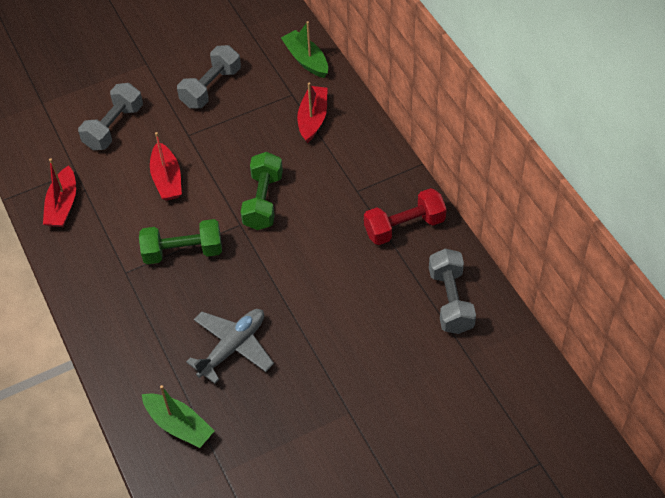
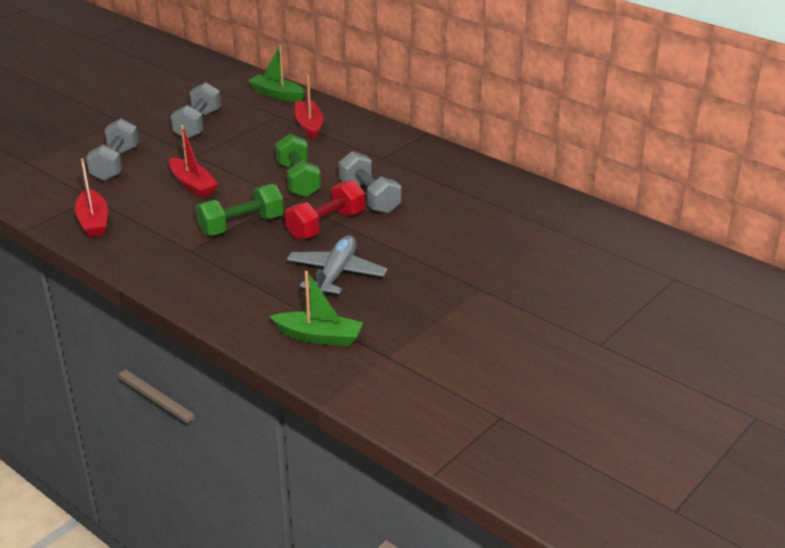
camera: 25 degrees left, 20 degrees down
(404, 227) = (441, 170): red dumbbell -> red dumbbell (326, 225)
(450, 301) = (517, 203): grey dumbbell -> grey dumbbell (369, 197)

